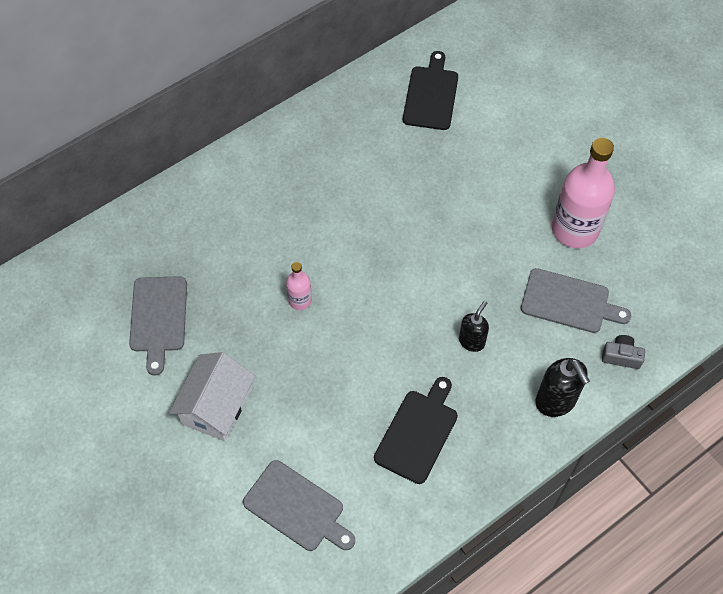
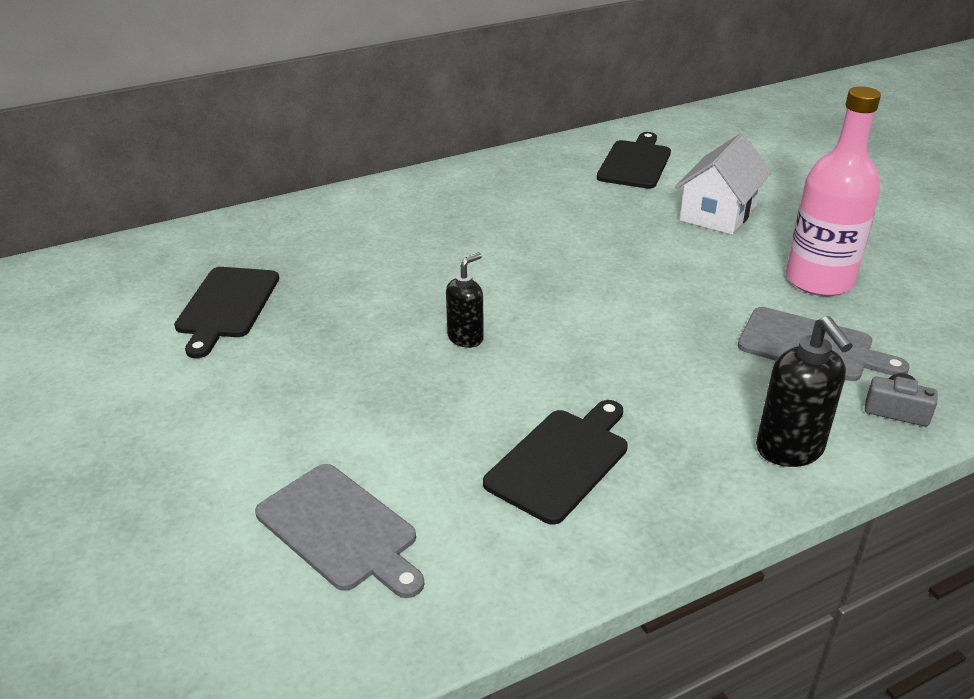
camera: 10 degrees right, 25 degrees down
(158, 318) = (226, 306): grey cutting board -> black cutting board
(216, 406) = (264, 398): white house -> white house (718, 213)
(300, 300) = (422, 308): pink bottle -> none
(472, 341) = (661, 371): black soap dispenser -> black soap dispenser (466, 338)

